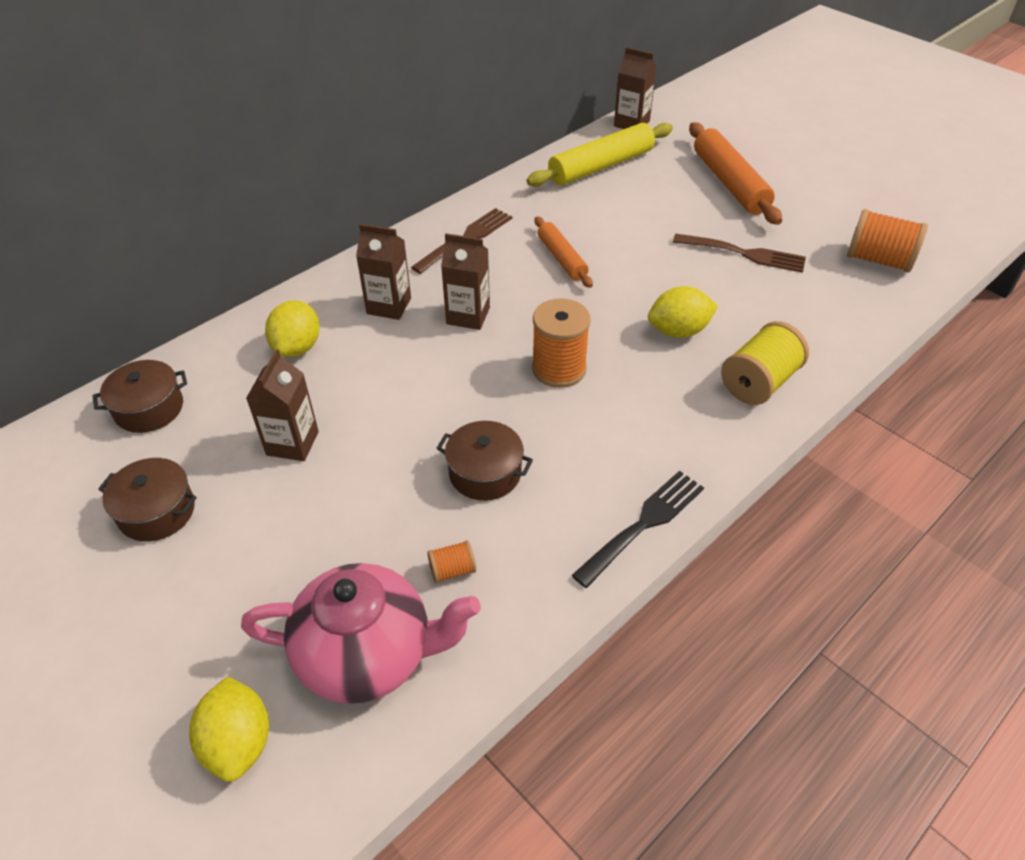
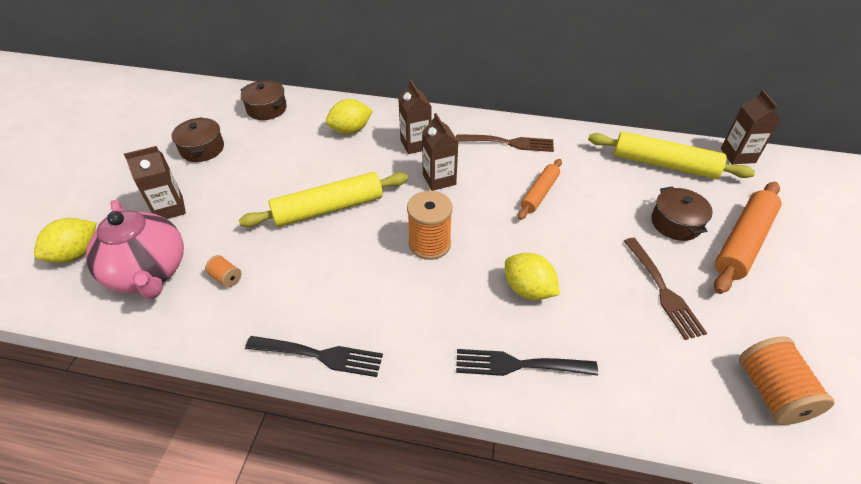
camera: 55 degrees right, 0 degrees up
(292, 443) = (278, 167): brown carton -> brown carton (170, 209)
(422, 426) = (328, 208): none -> yellow rolling pin
(485, 473) = (311, 254): brown pot -> brown pot (675, 223)
(759, 382) = (518, 365): yellow spool -> black fork

